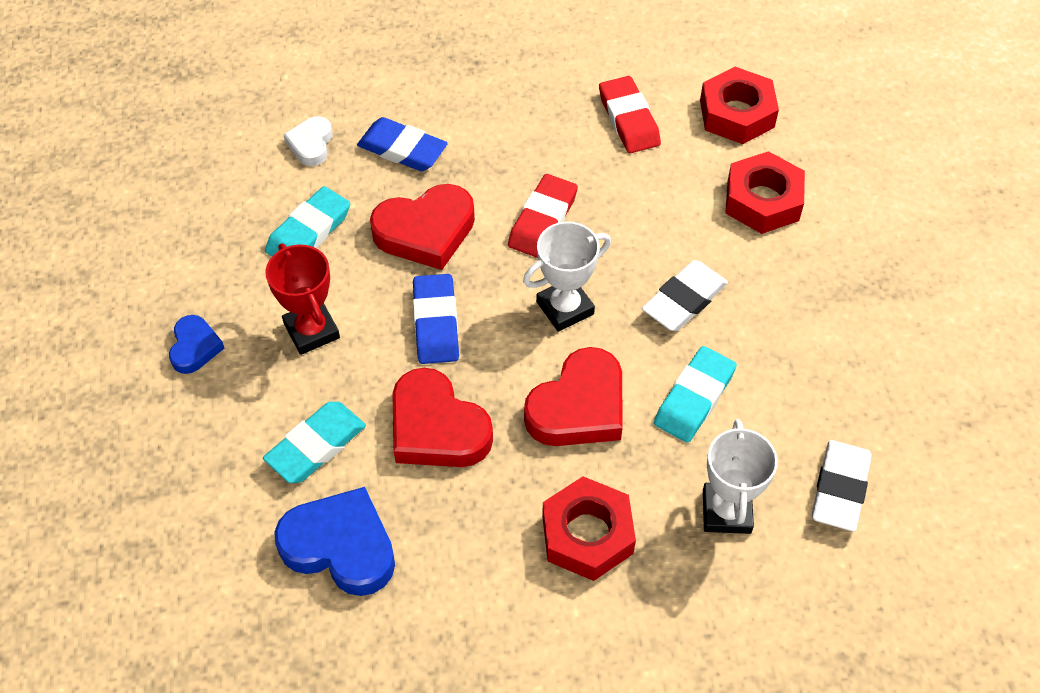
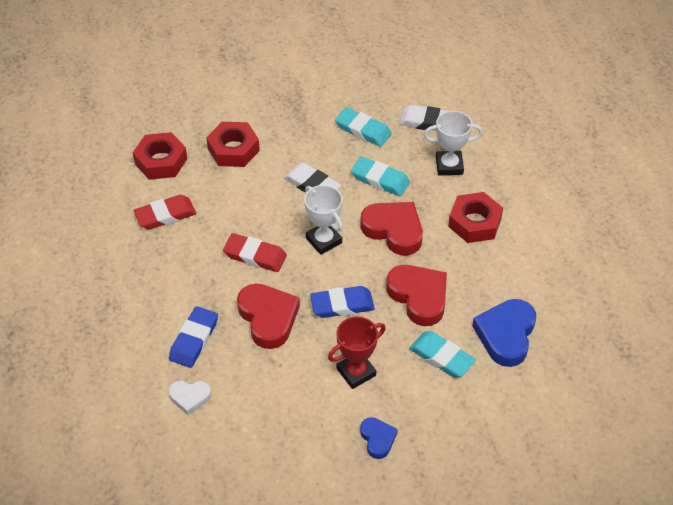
camera: 95 degrees left, 5 degrees down
(195, 347) = (377, 439): blue heart -> blue heart turned 75 degrees clockwise
(308, 232) = (272, 386): turquoise eraser -> turquoise eraser (363, 130)
(437, 428) = (419, 297): red heart -> red heart turned 75 degrees counterclockwise

